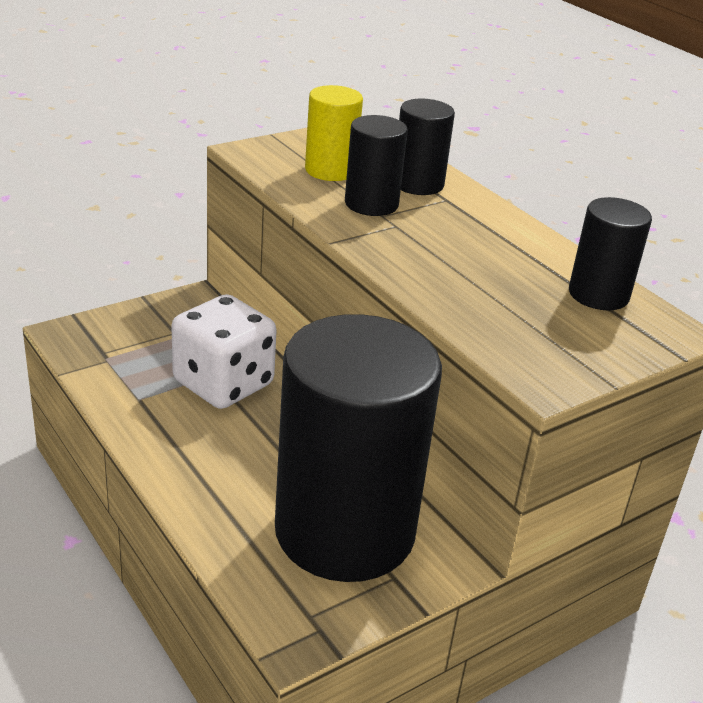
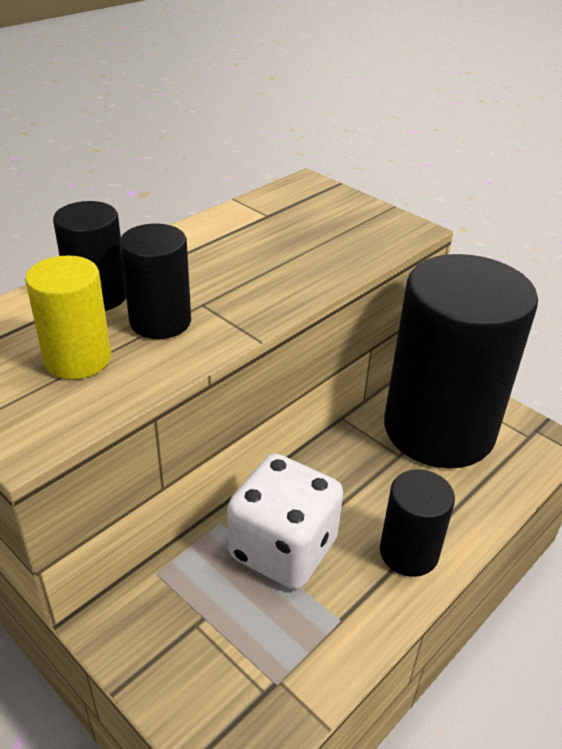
camera: 100 degrees left, 5 degrees up
(598, 295) = (276, 207): black cylinder -> black cylinder (408, 552)

